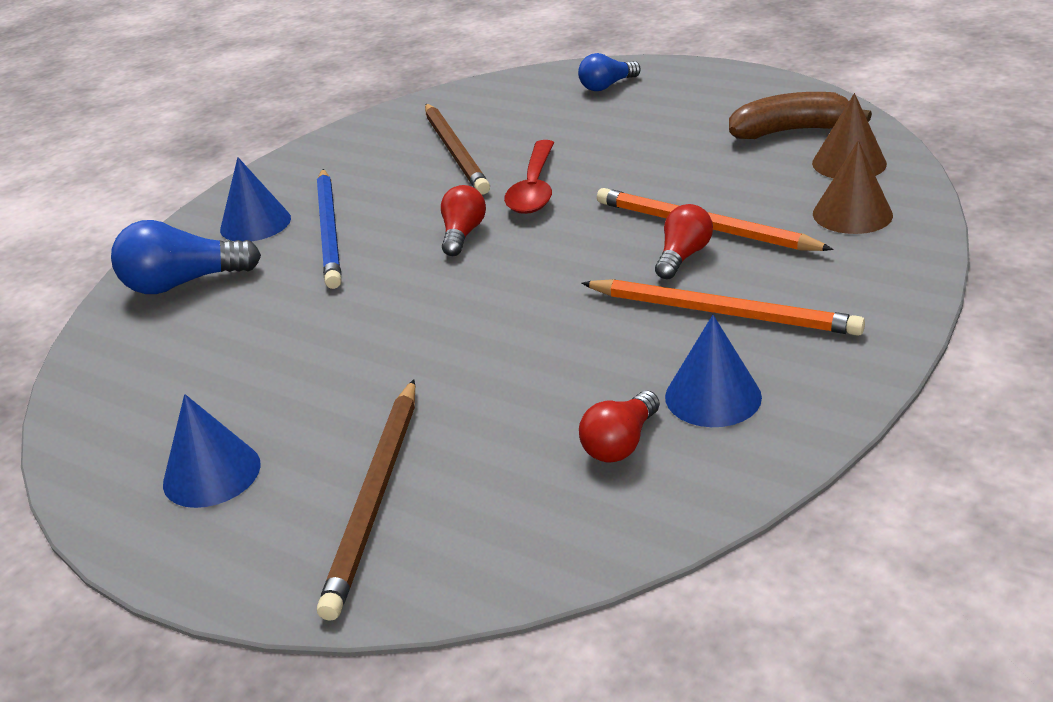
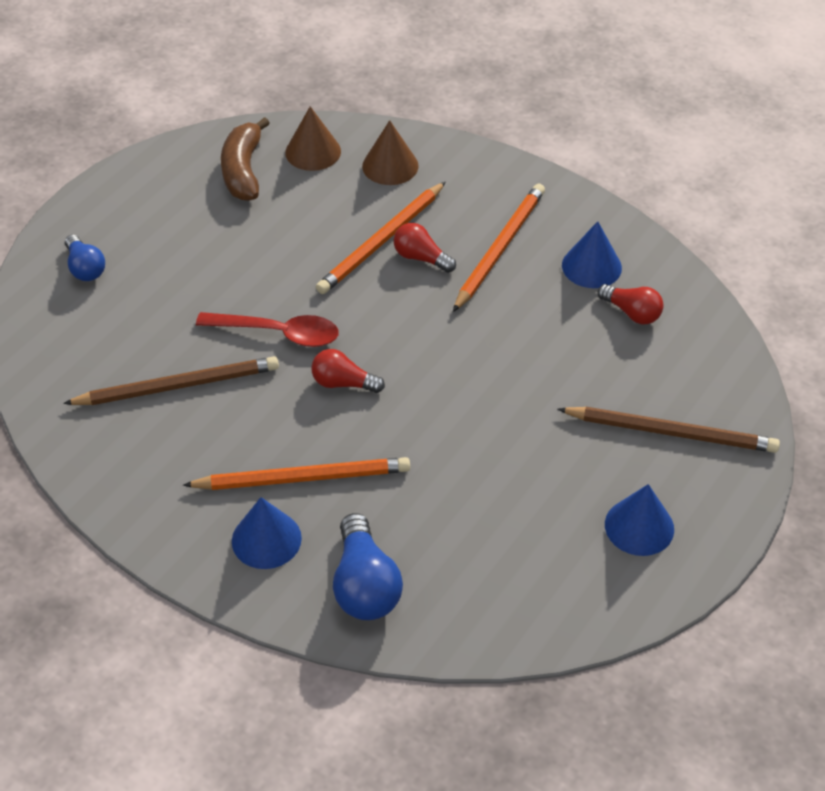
camera: 90 degrees left, 15 degrees up
(330, 231) = (303, 478): blue pencil -> orange pencil

